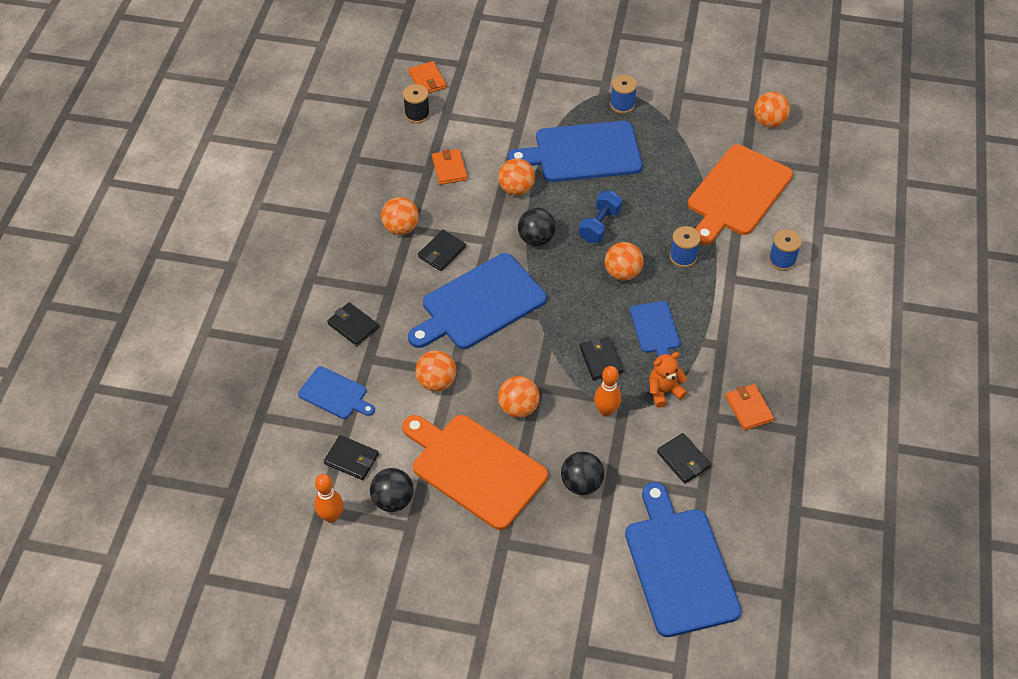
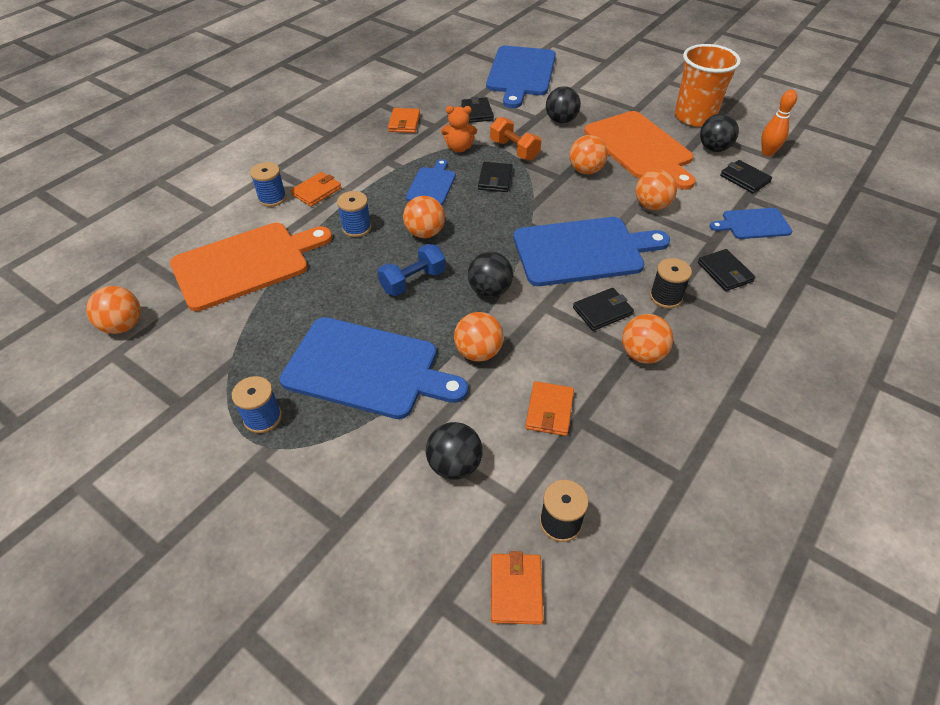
camera: 155 degrees left, 5 degrees down
(335, 394) = (753, 224): blue cutting board -> blue cutting board turned 60 degrees counterclockwise
(396, 283) = (665, 297): none -> black spool
(428, 556) = (694, 117): none -> orange cup
(491, 120) = (454, 465): none -> black ball
(606, 411) = (514, 150): orange bowling pin -> orange dumbbell
(751, 282) = (317, 191): none -> orange wallet

